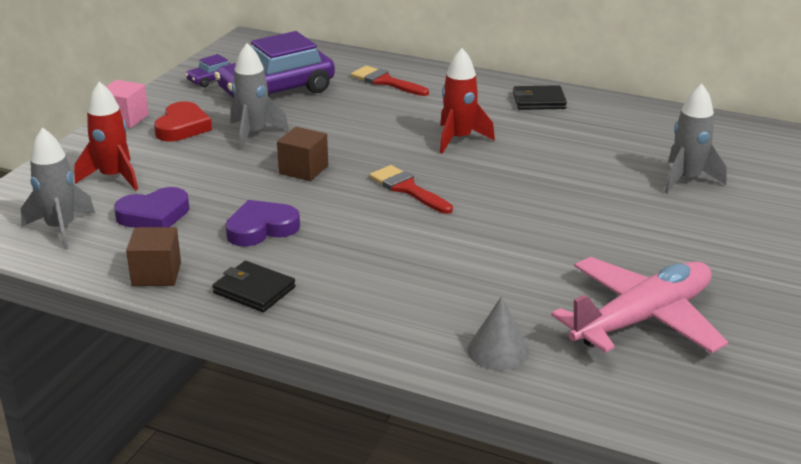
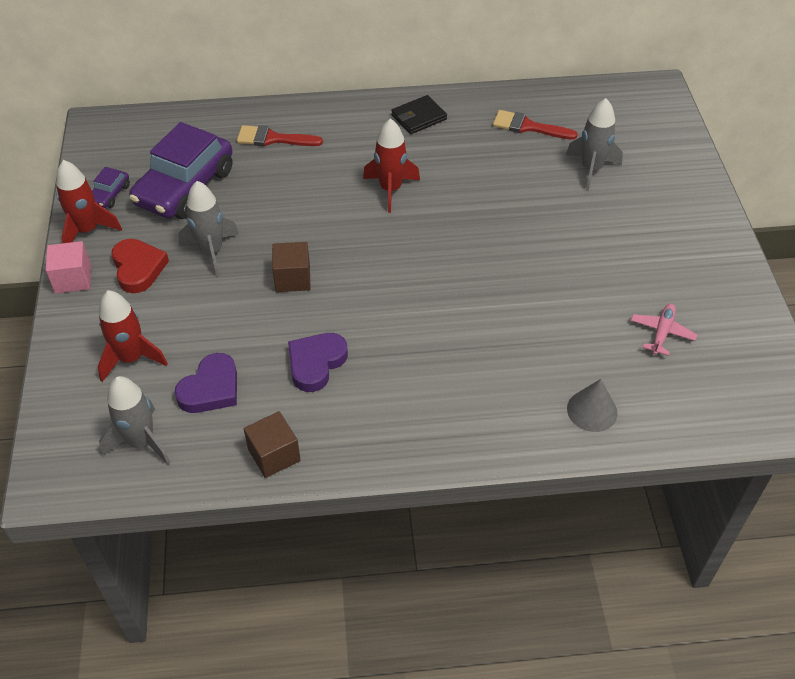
camera: 30 degrees left, 20 degrees up
(169, 95) = (87, 230): none -> red rocket
(254, 290) = (368, 435): black wallet -> none
(407, 189) = (395, 266): red brush -> red brush (528, 127)
(642, 319) = (662, 332): pink plane -> pink plane, size x0.45

